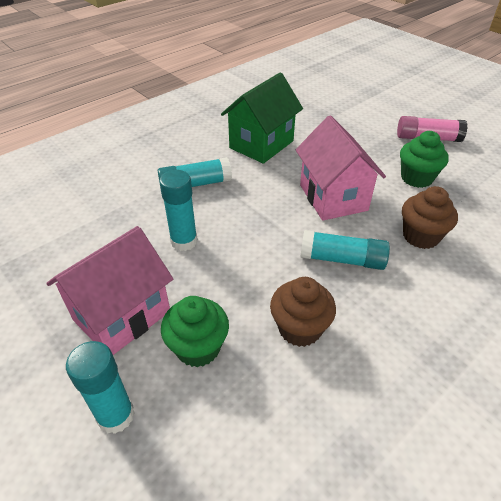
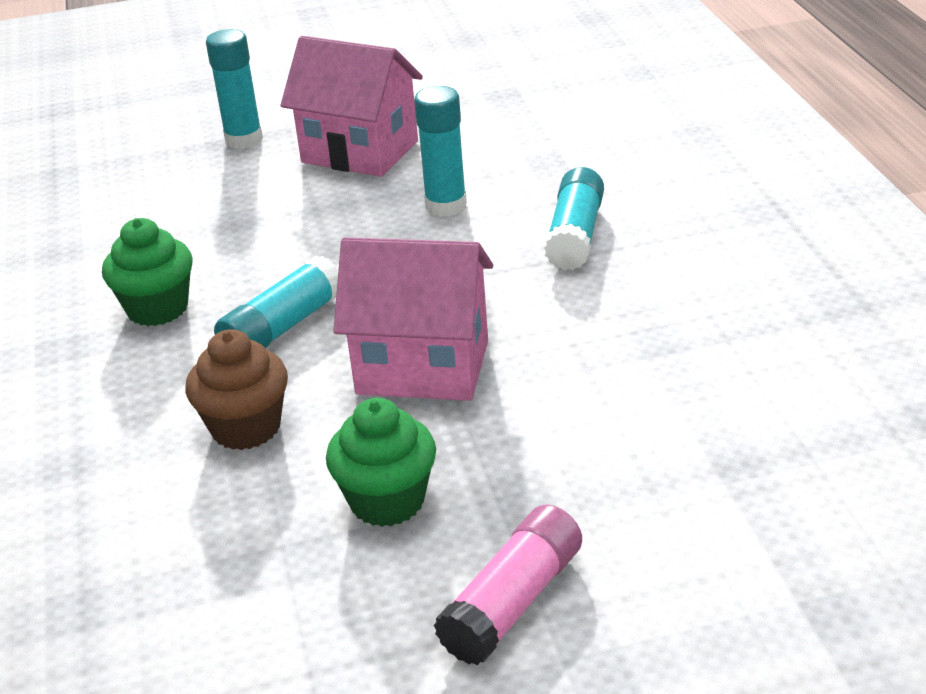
camera: 120 degrees right, 10 degrees down
(122, 315) = (360, 151): pink house -> pink house turned 45 degrees counterclockwise
(198, 347) = (267, 190): green cupcake -> green cupcake (157, 309)
(261, 144) = (655, 332): green house -> none
(300, 328) = (217, 259): brown cupcake -> none

